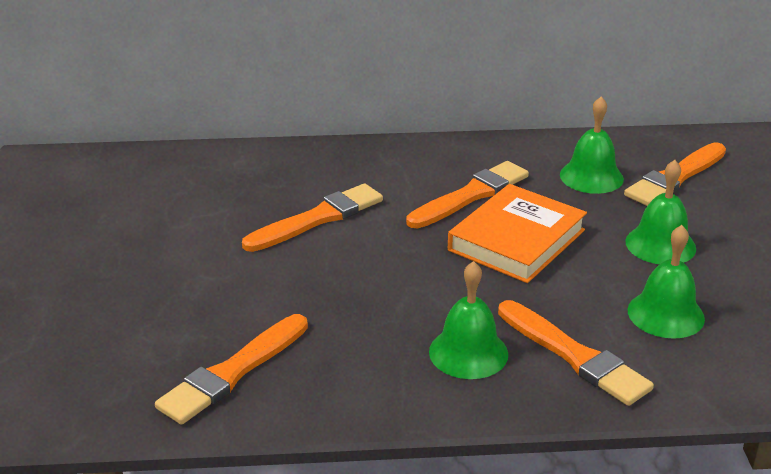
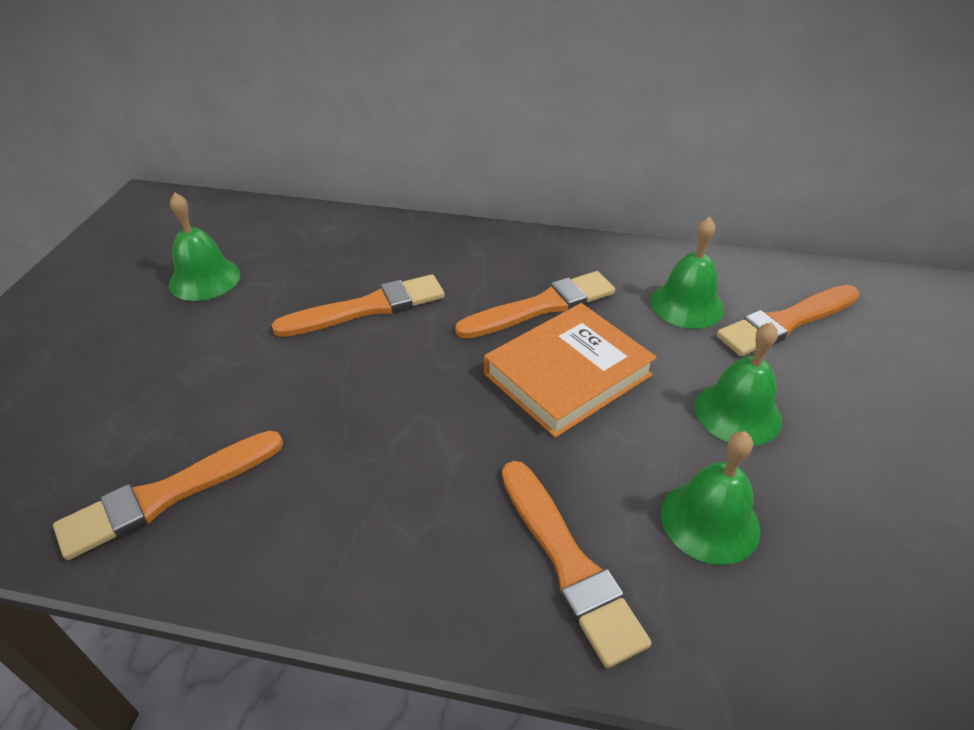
camera: 15 degrees right, 10 degrees up
(468, 352) = (441, 527): green bell -> green bell (204, 279)

